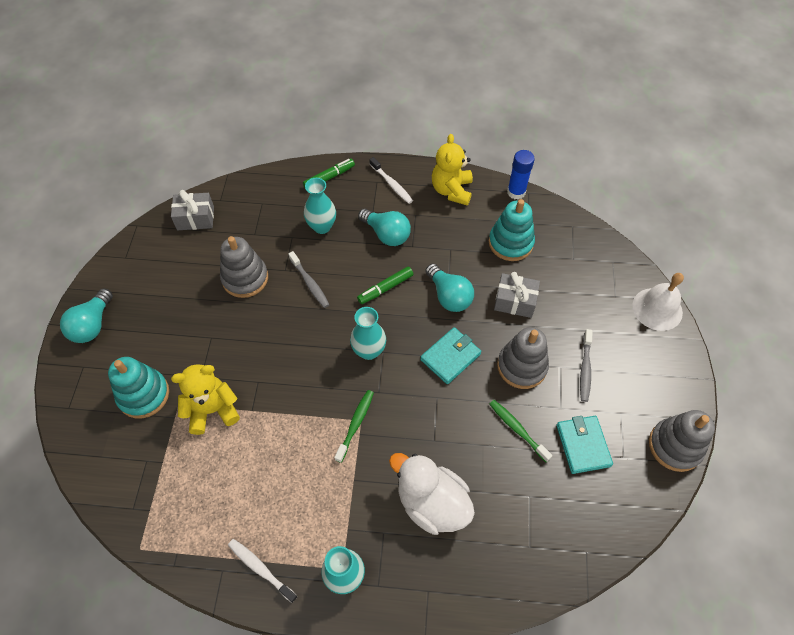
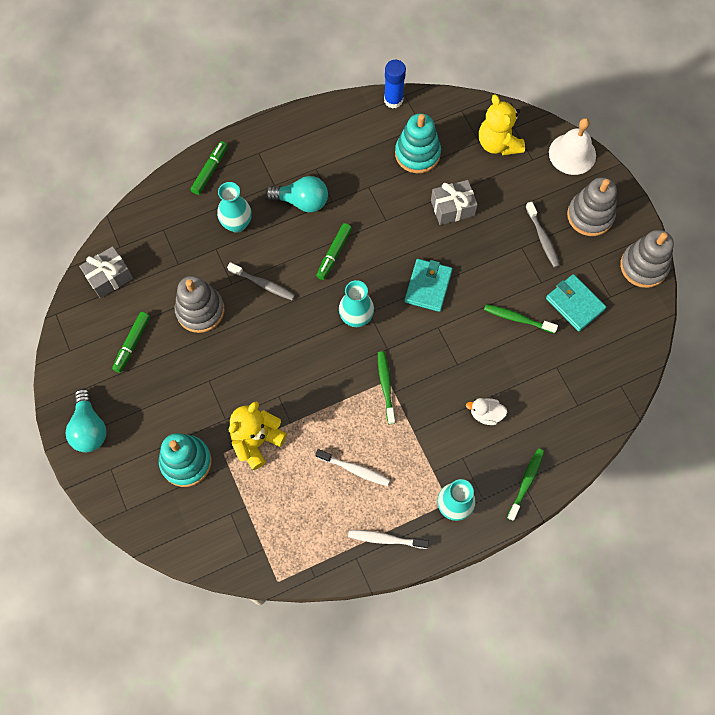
camera: 30 degrees left, 10 degrees up
(174, 277) = (132, 344): none -> green marker
(392, 184) = (274, 148): white toothbrush -> white toothbrush (354, 469)
(430, 595) = (526, 482): none -> green toothbrush
(432, 503) = (486, 414): white duck -> white duck, size x0.48
(449, 296) = (394, 232): turquoise light bulb -> none
(451, 190) = (334, 127): yellow teddy bear -> yellow teddy bear (498, 143)
(522, 366) = (491, 263): grey stacking toy -> grey stacking toy (590, 215)

